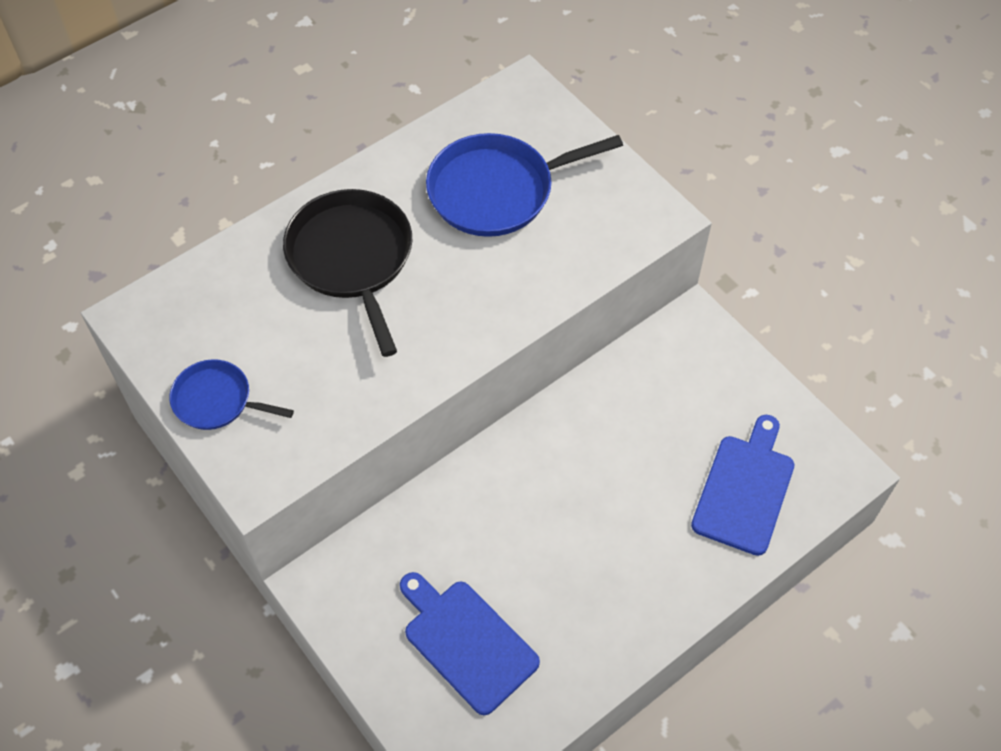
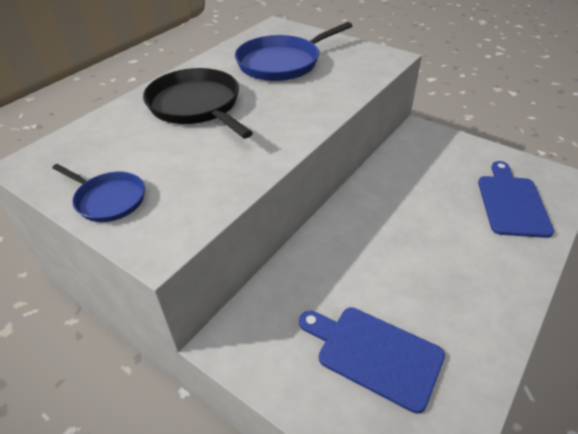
camera: 15 degrees left, 15 degrees down
(216, 400) = (108, 199): blue pan -> blue pan turned 150 degrees counterclockwise

